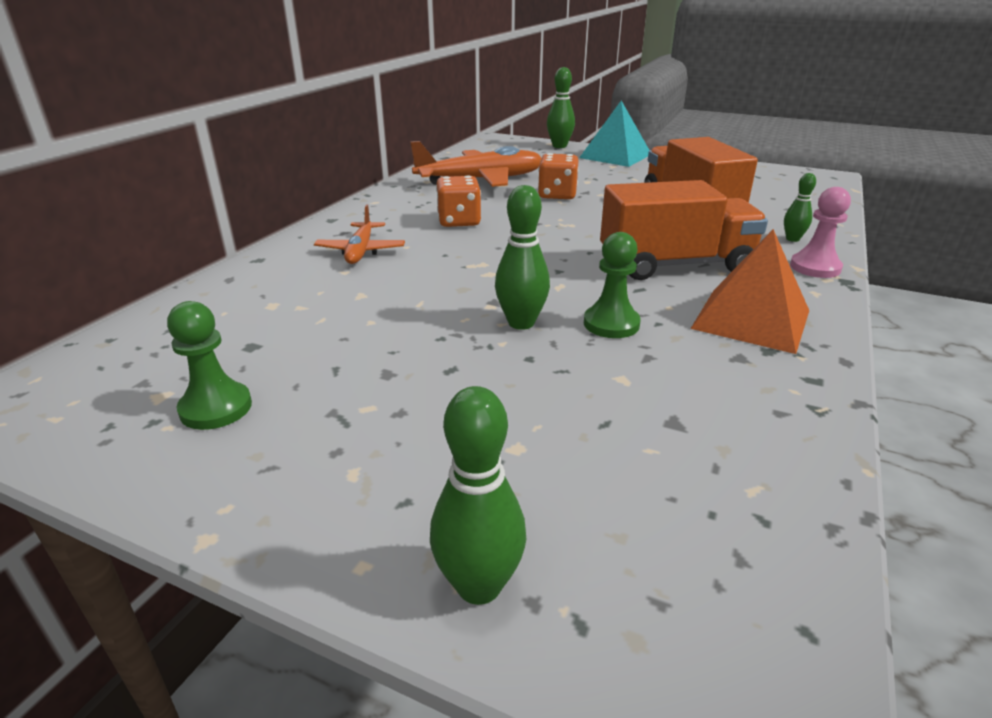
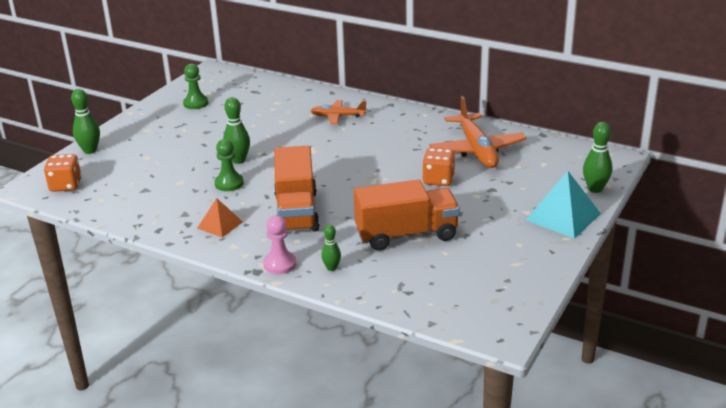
camera: 95 degrees right, 0 degrees up
(459, 221) = (383, 143): orange dice -> orange dice (65, 185)
(751, 319) = (220, 225): orange pyramid -> orange pyramid, size x0.60

